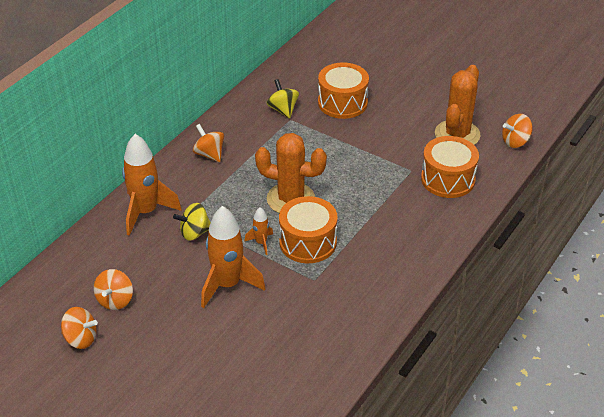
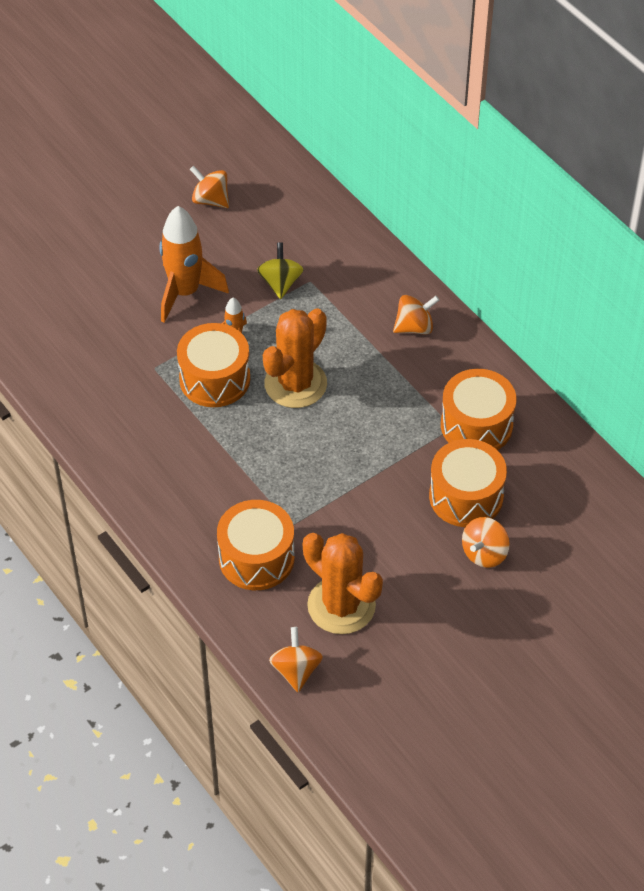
camera: 110 degrees right, 10 degrees up
(81, 339) = (172, 167): orange spinning top -> orange spinning top (484, 553)
(146, 212) = (335, 248): orange rocket -> none
(283, 110) = (476, 425): yellow spinning top -> orange drum

